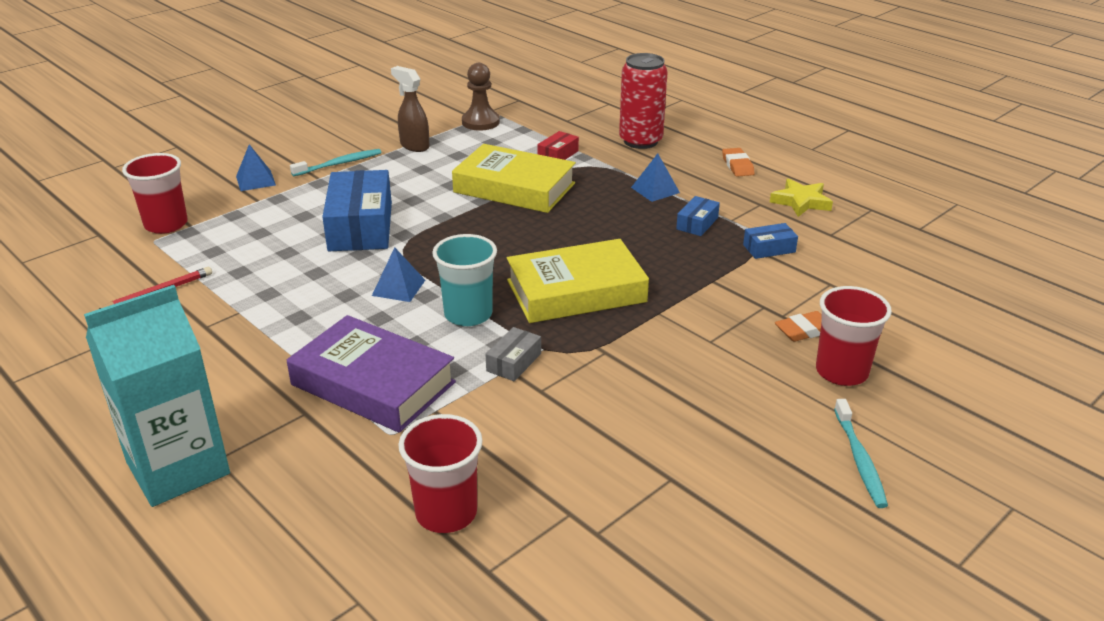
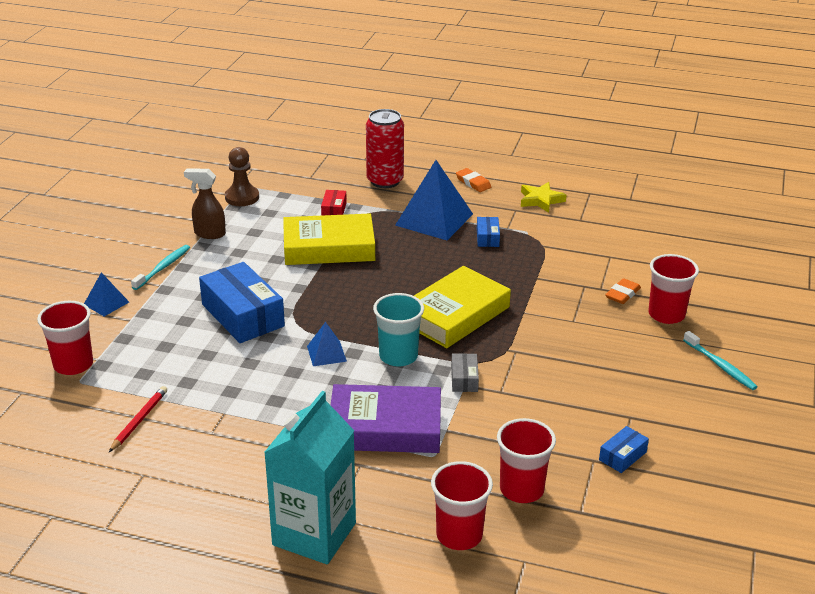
camera: 30 degrees left, 0 degrees up
(319, 536) = (459, 535): none -> red cup
(655, 190) = (434, 219): blue pyramid -> blue pyramid, size x2.02
(769, 248) = (551, 242): blue box -> blue box (622, 456)

